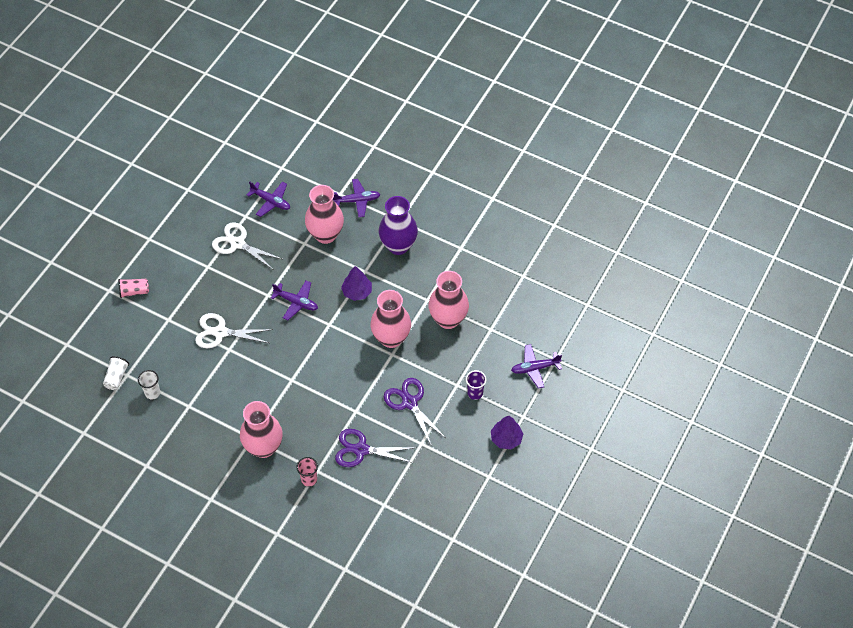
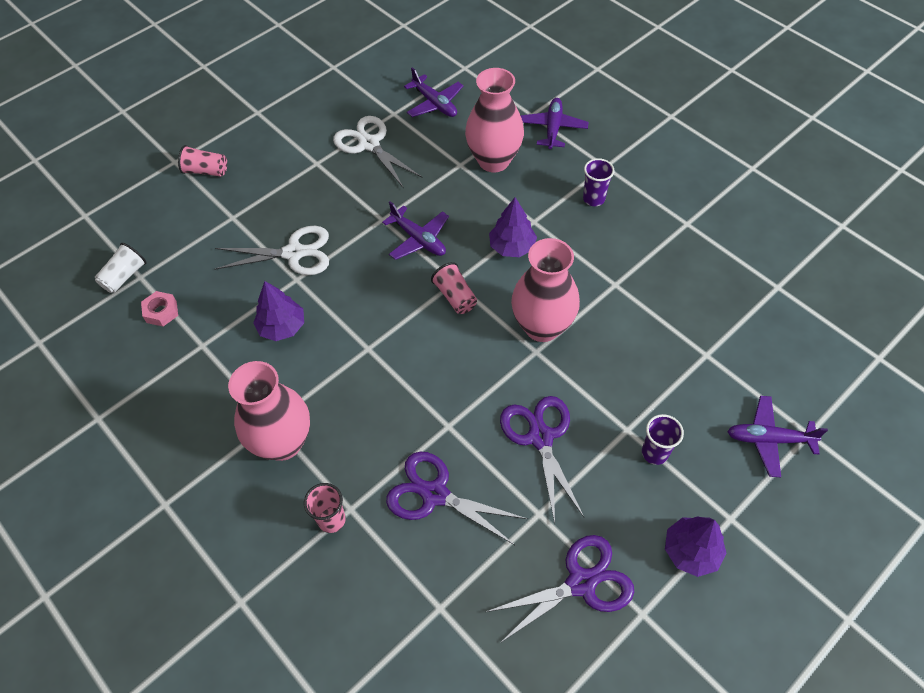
camera: 20 degrees right, 0 degrees up
(152, 393) = (161, 312): white cup -> pink nut
(220, 332) = (294, 253): white scissors -> white scissors turned 150 degrees clockwise
(233, 381) = (282, 327): none -> purple tree
(332, 333) = (455, 296): none -> pink cup
(357, 201) = (553, 128): purple plane -> purple plane turned 90 degrees counterclockwise
(398, 246) = (593, 199): purple vase -> purple cup
(448, 319) = (640, 322): pink vase -> none
(453, 471) = (581, 582): none -> purple scissors

